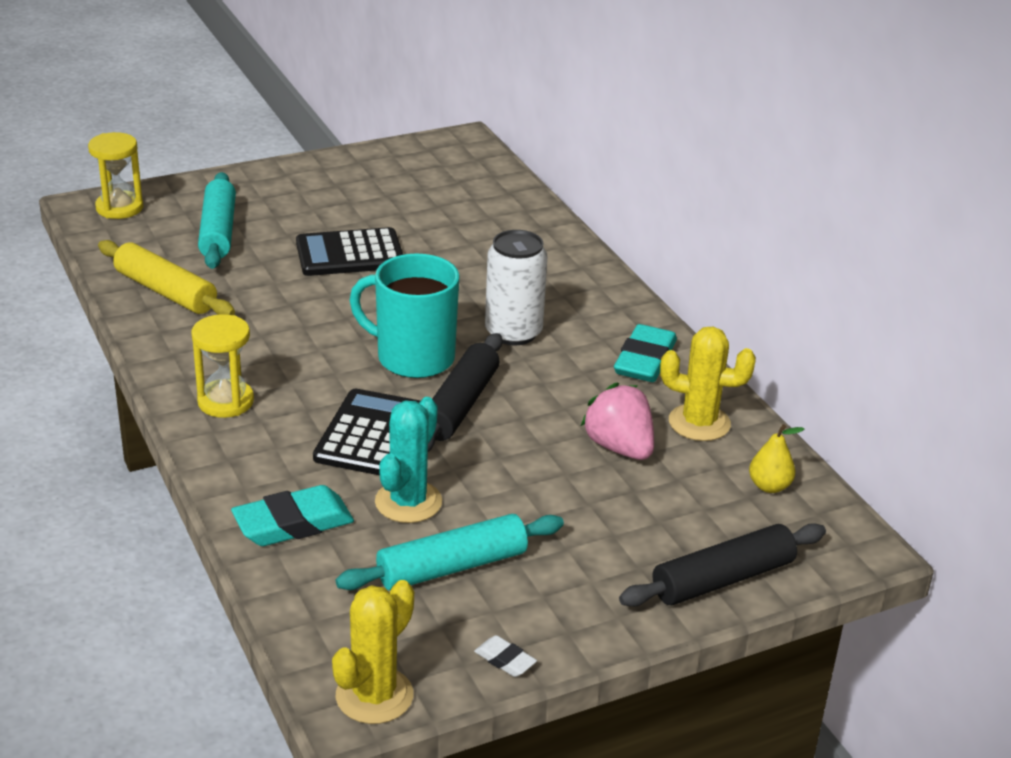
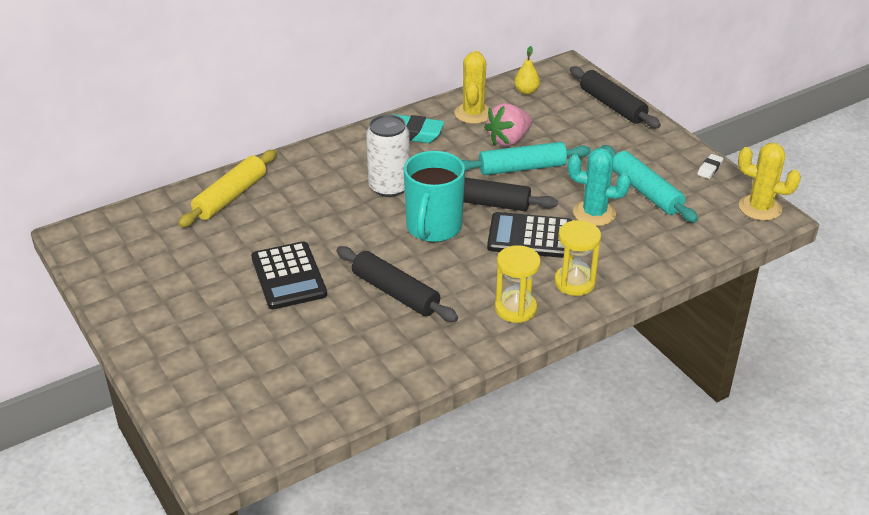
camera: 95 degrees left, 5 degrees up
(119, 208) = (216, 438): yellow hourglass -> yellow hourglass (574, 282)
(166, 291) = (368, 372): yellow rolling pin -> yellow rolling pin (230, 196)
(218, 231) = (258, 360): turquoise rolling pin -> turquoise rolling pin (522, 168)
(292, 319) = (395, 293): none -> black rolling pin
(293, 523) = (635, 256): turquoise eraser -> none

